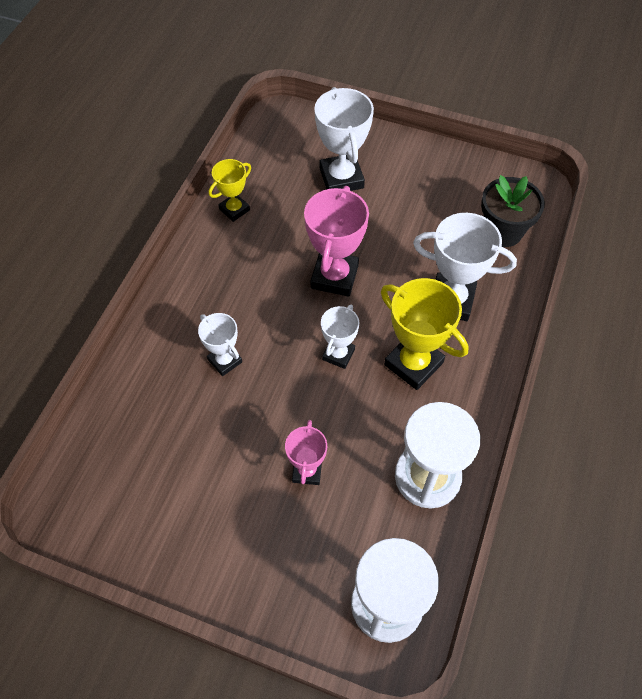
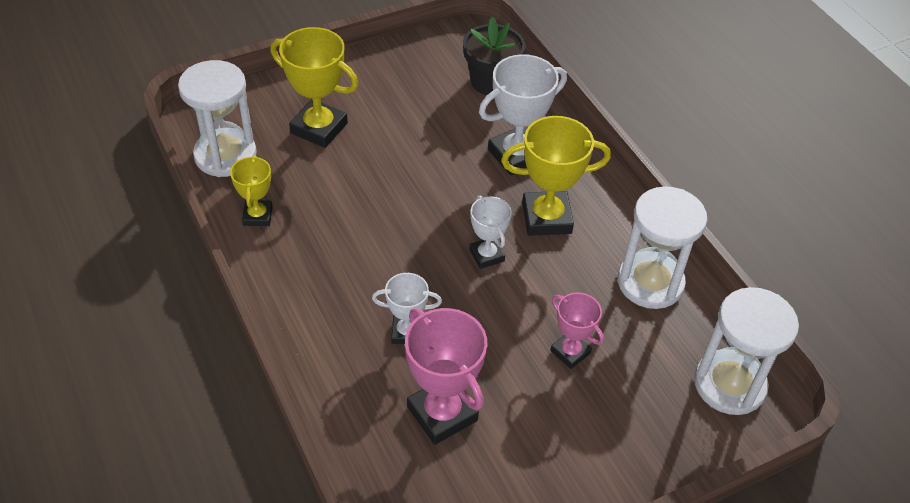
camera: 50 degrees left, 10 degrees down
(264, 154) = (225, 155): none -> white hourglass
(334, 277) = (410, 204): pink trophy -> pink trophy (442, 413)
(341, 178) = (319, 128): white trophy -> yellow trophy

